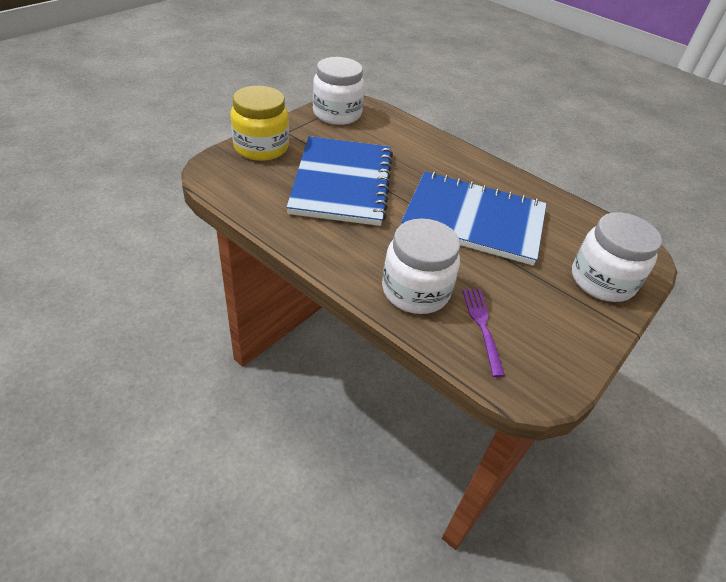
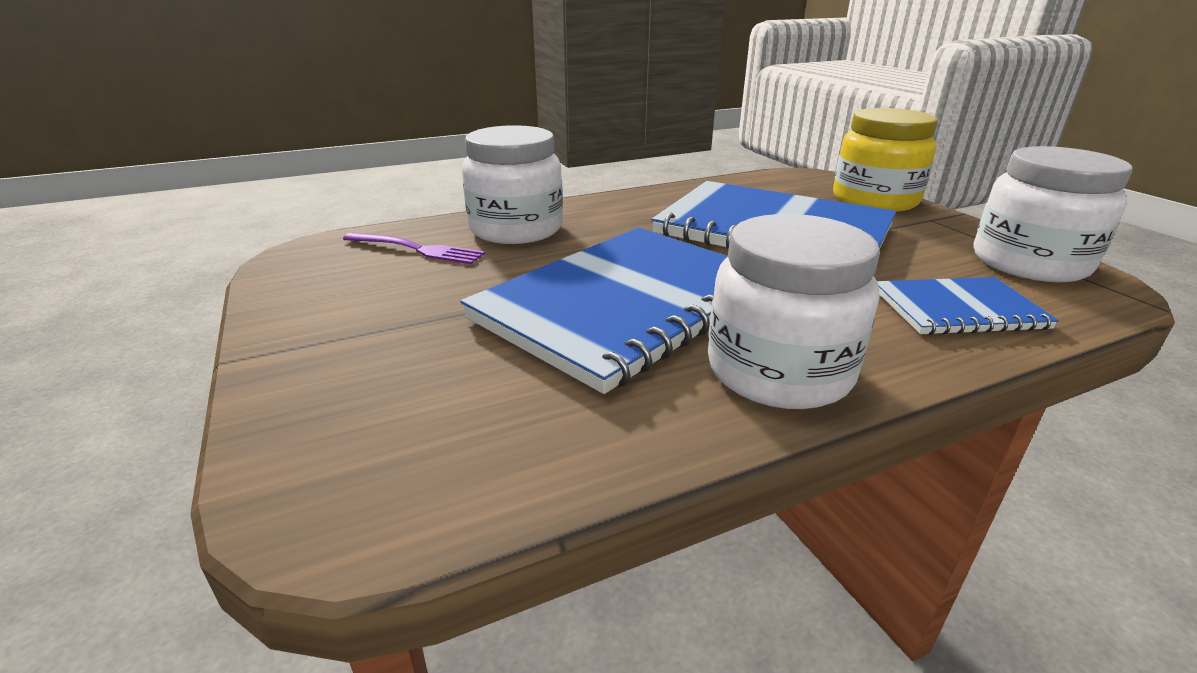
camera: 120 degrees right, 15 degrees down
(402, 136) = (958, 309): none -> blue notebook
(602, 281) = (348, 382): white jar -> white jar (779, 371)

